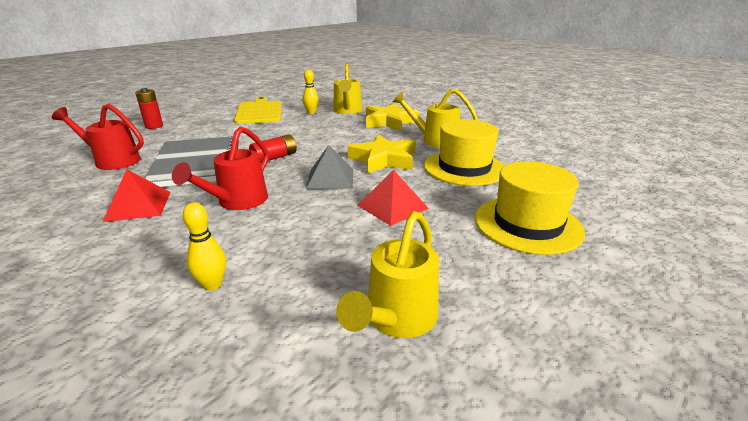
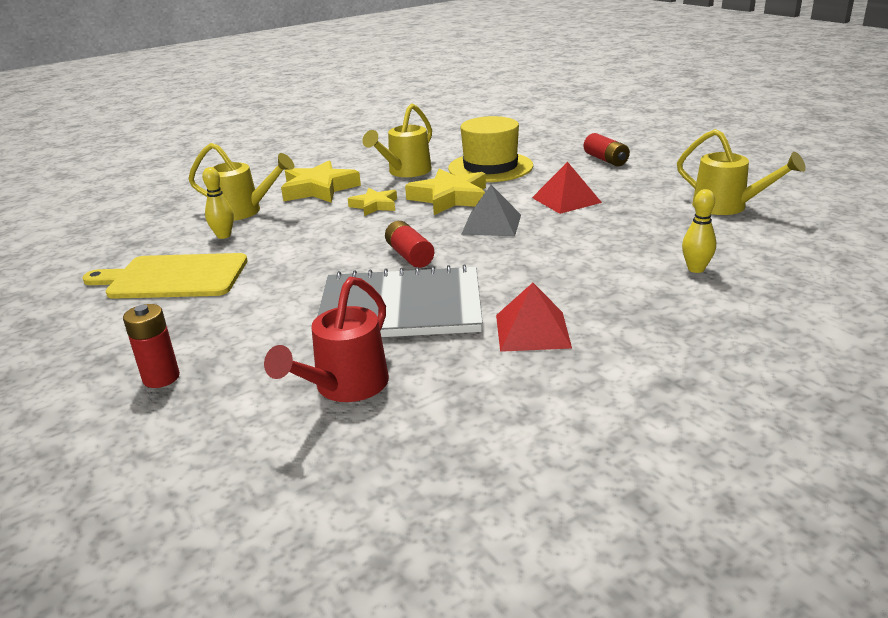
camera: 75 degrees left, 0 degrees up
(237, 202) = (537, 270): red watering can -> none
(362, 139) = (374, 205): none -> yellow star
(527, 224) = (606, 160): yellow hat -> red battery

